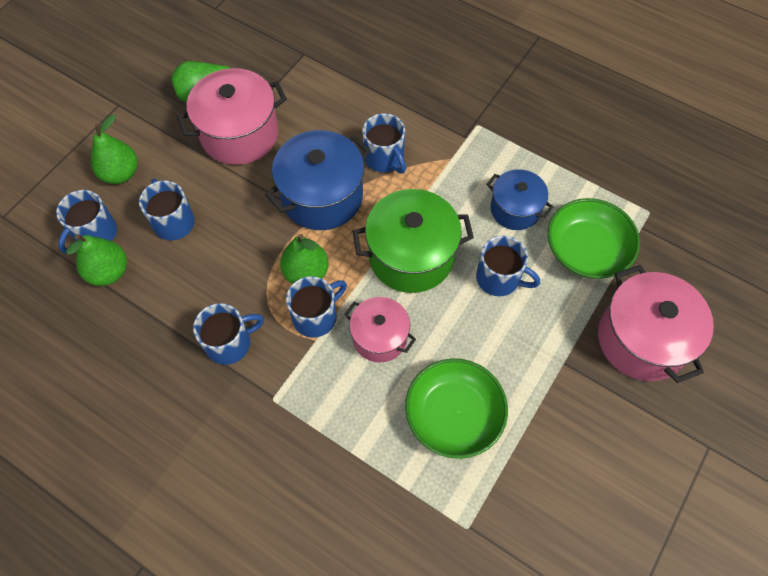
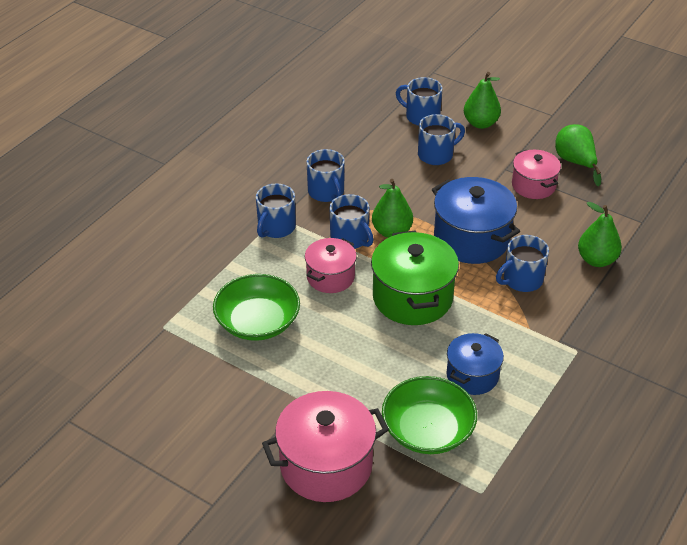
camera: 90 degrees right, 20 degrees down
(109, 272) = (387, 127): green pear -> green pear (596, 260)
(239, 134) = (533, 185): pink pot -> pink pot, size x0.61
(499, 278) = (391, 359): blue mug -> blue mug (276, 227)

